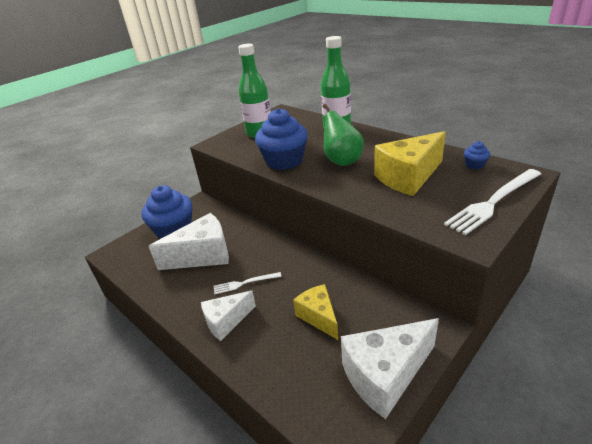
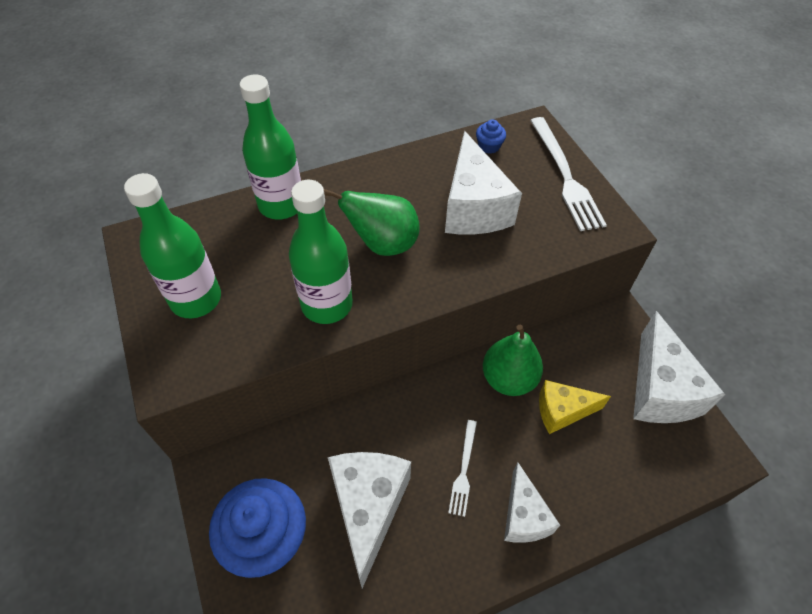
camera: 70 degrees left, 20 degrees up
(284, 161) = (327, 304): blue cupcake -> green bottle
(325, 281) = (508, 378): none -> green pear
(408, 177) = (473, 207): yellow cheese -> white cheese

